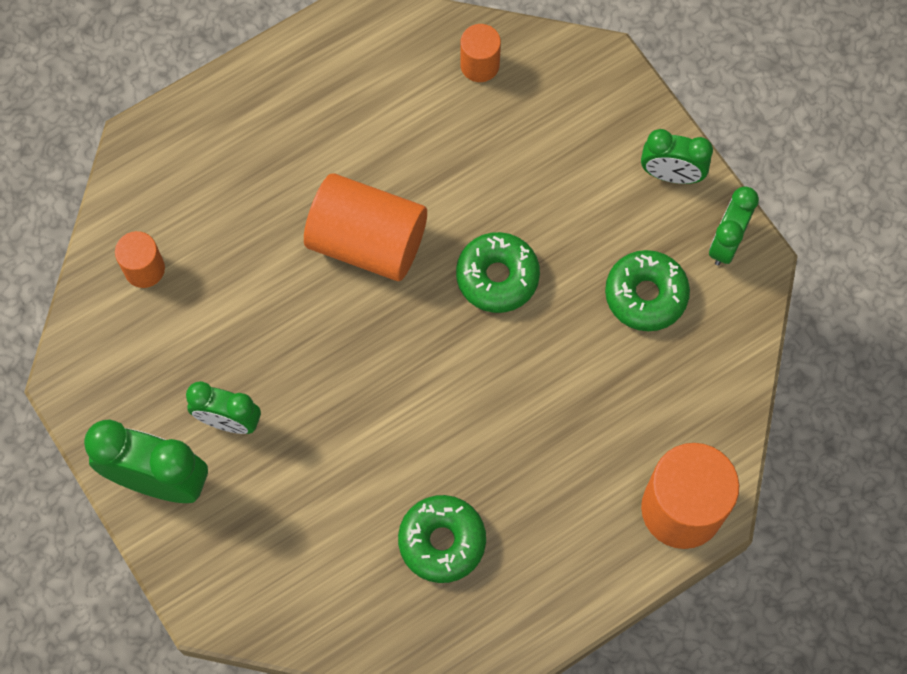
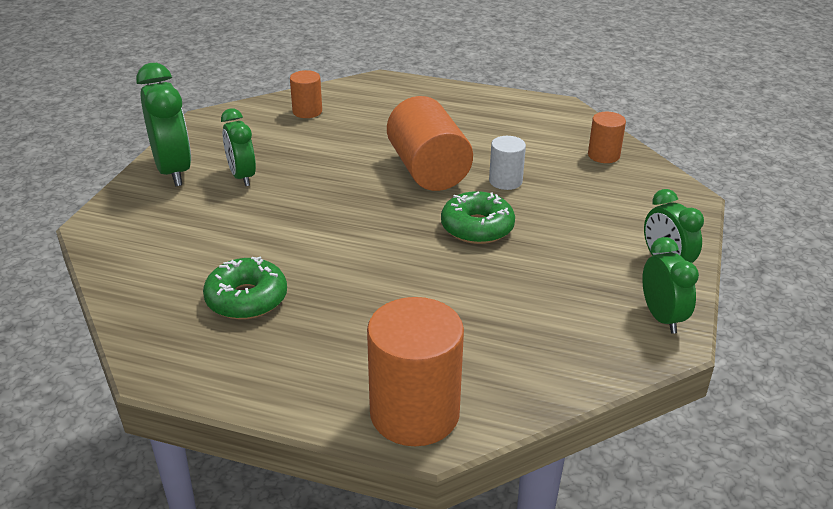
camera: 50 degrees right, 35 degrees down
(446, 190) = (505, 181): none -> white cylinder
(646, 295) = (561, 299): green donut -> none
(726, 242) = (661, 317): green clock -> green clock turned 90 degrees clockwise

